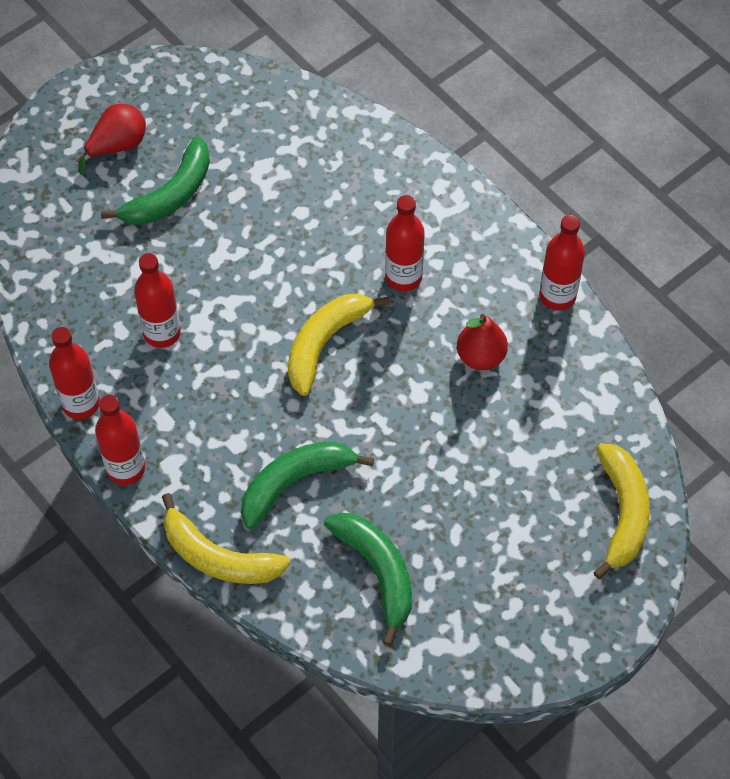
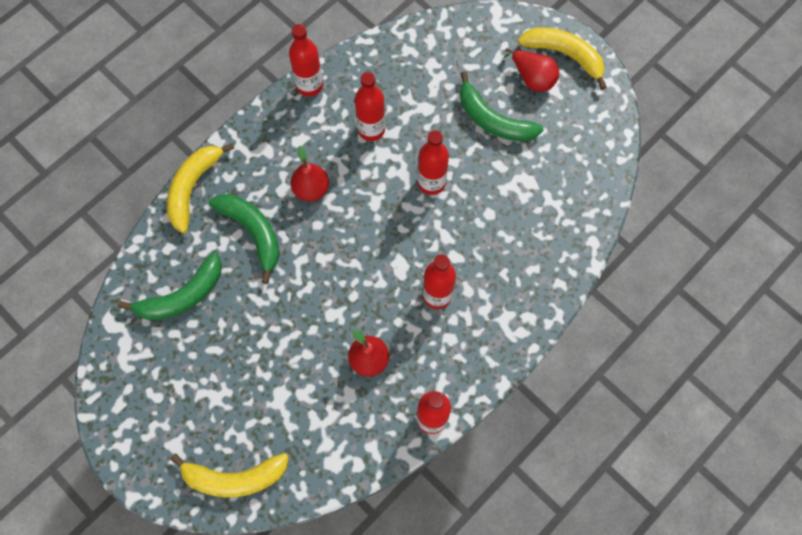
camera: 85 degrees right, 10 degrees up
(126, 469) = (259, 120): red bottle -> red bottle (431, 182)
(240, 409) = (311, 189): none -> red pear
(325, 343) = (371, 242): yellow banana -> yellow banana (564, 55)

